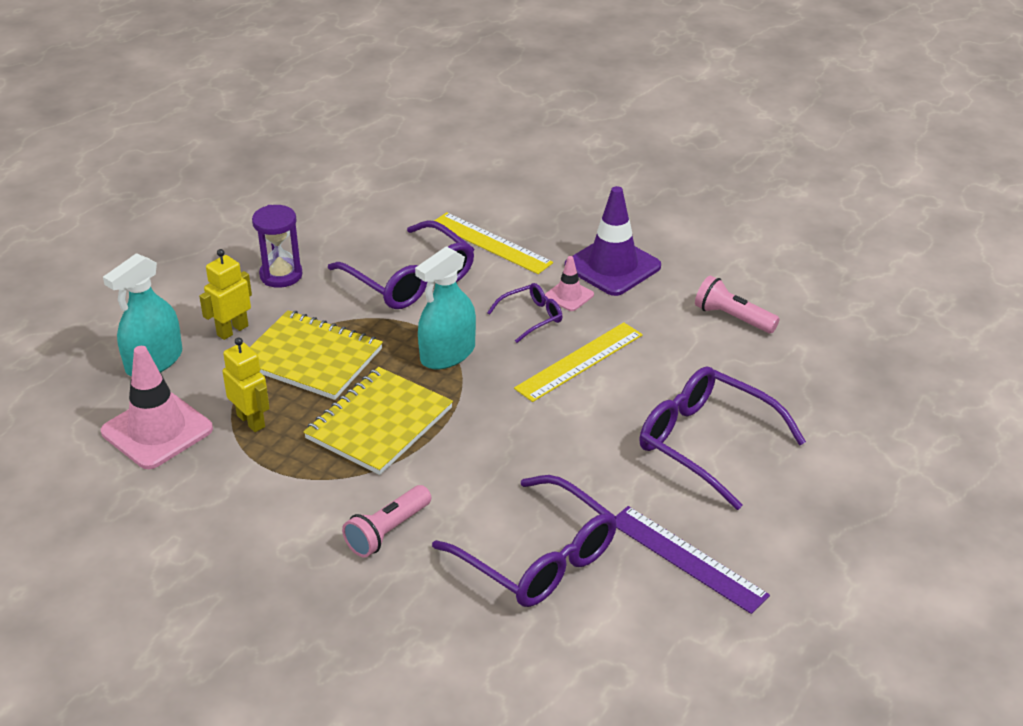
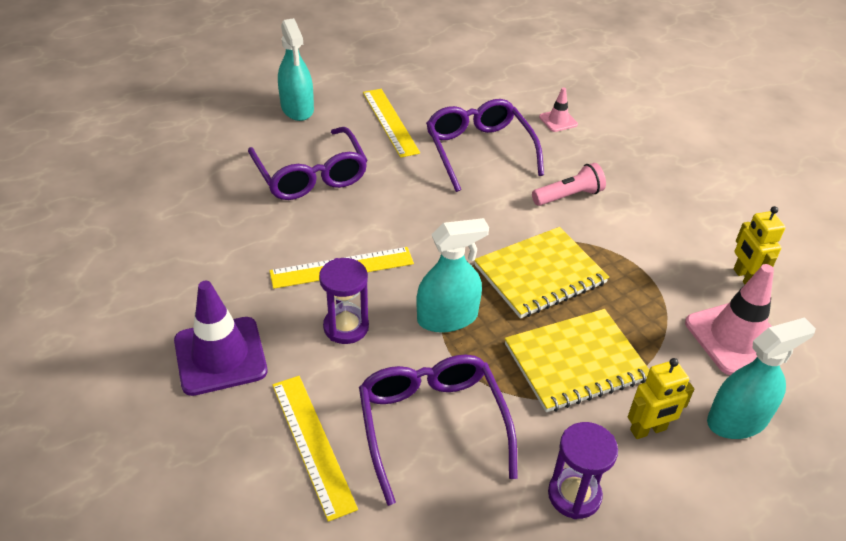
camera: 155 degrees left, 5 degrees up
(251, 421) = (649, 316): yellow robot -> yellow robot (744, 278)
(311, 358) = (576, 362): yellow notebook -> yellow notebook turned 75 degrees counterclockwise
(531, 317) = (346, 327): purple glasses -> purple hourglass
(569, 296) = (292, 337): pink traffic cone -> pink traffic cone (558, 121)
(687, 558) = (390, 122): purple ruler -> yellow ruler
(732, 318) = (180, 258): pink flashlight -> none
(823, 530) = (297, 108): none -> turquoise spray bottle

